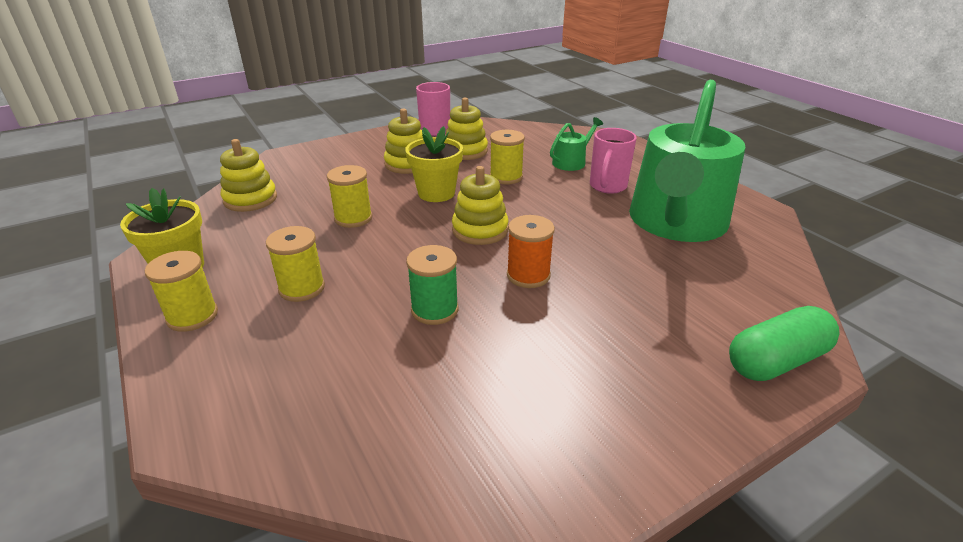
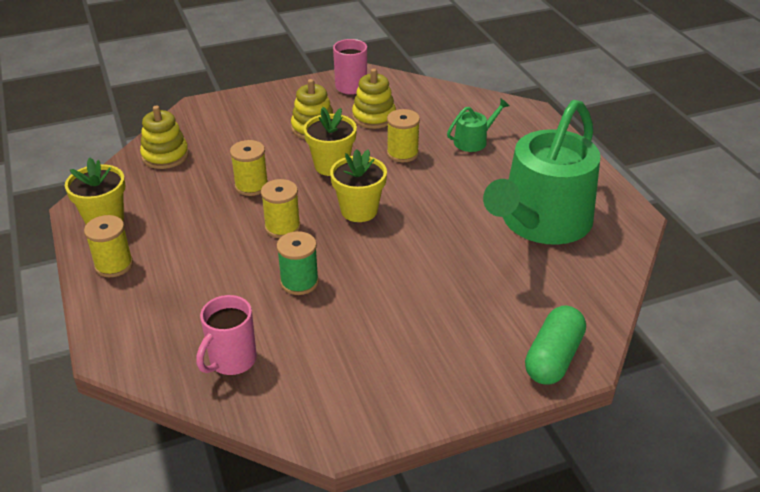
camera: 10 degrees right, 5 degrees up
(302, 288) = (199, 250): yellow spool -> yellow spool (282, 227)
(480, 230) = (359, 210): yellow stacking toy -> yellow flower pot
(528, 275) = (385, 260): orange spool -> none
(607, 187) = (496, 174): pink mug -> pink mug (231, 361)
(776, 361) = (553, 358): green capsule -> green capsule turned 45 degrees counterclockwise

